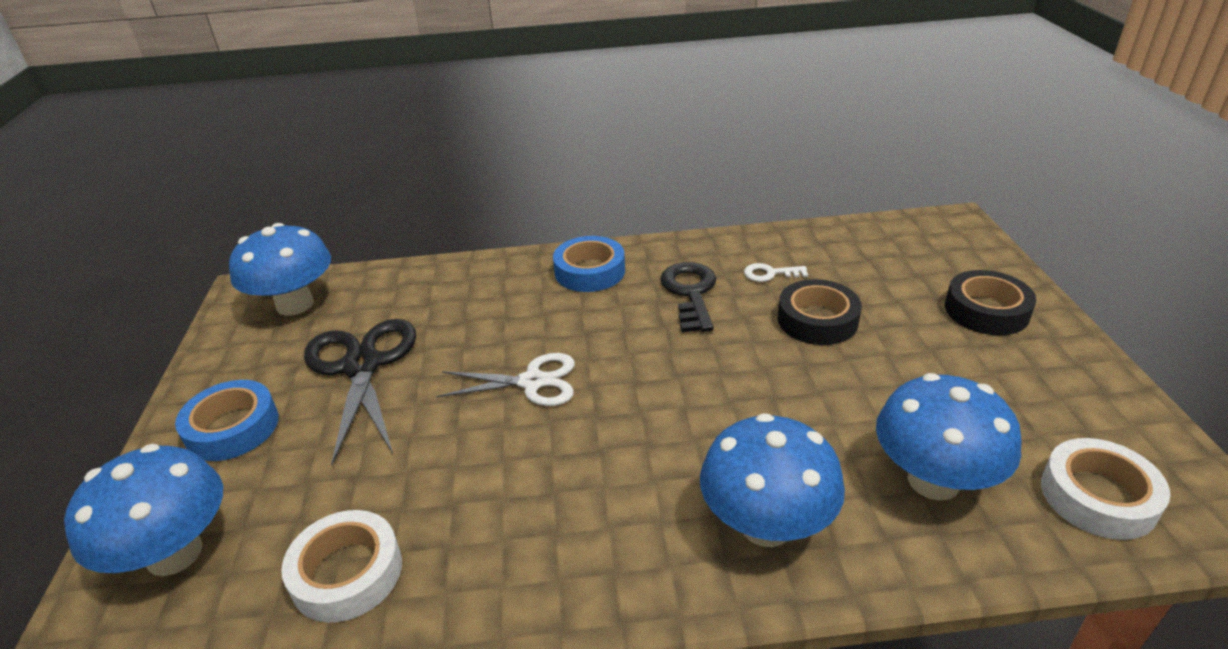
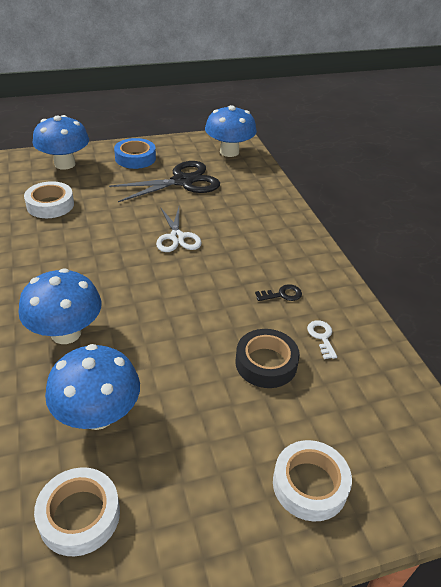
camera: 75 degrees right, 5 degrees up
(589, 271) = (294, 246): blue tape -> none
(690, 293) = (282, 294): black key -> black key, size x0.56
(986, 311) = (310, 484): black tape -> white tape

